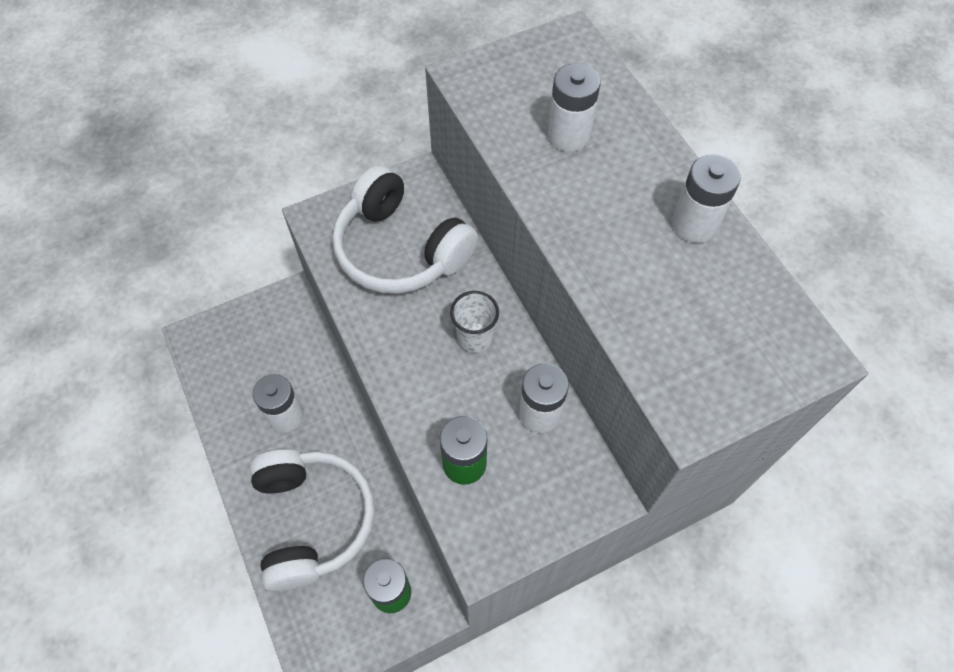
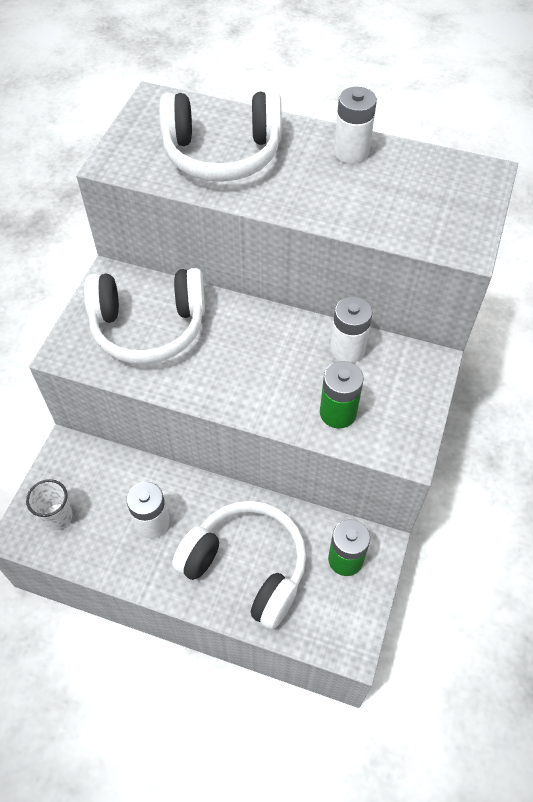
camera: 45 degrees left, 5 degrees down
(474, 337) = (259, 340): white cup -> white cup (57, 516)
(568, 135) = (222, 154): white battery -> white headphones

